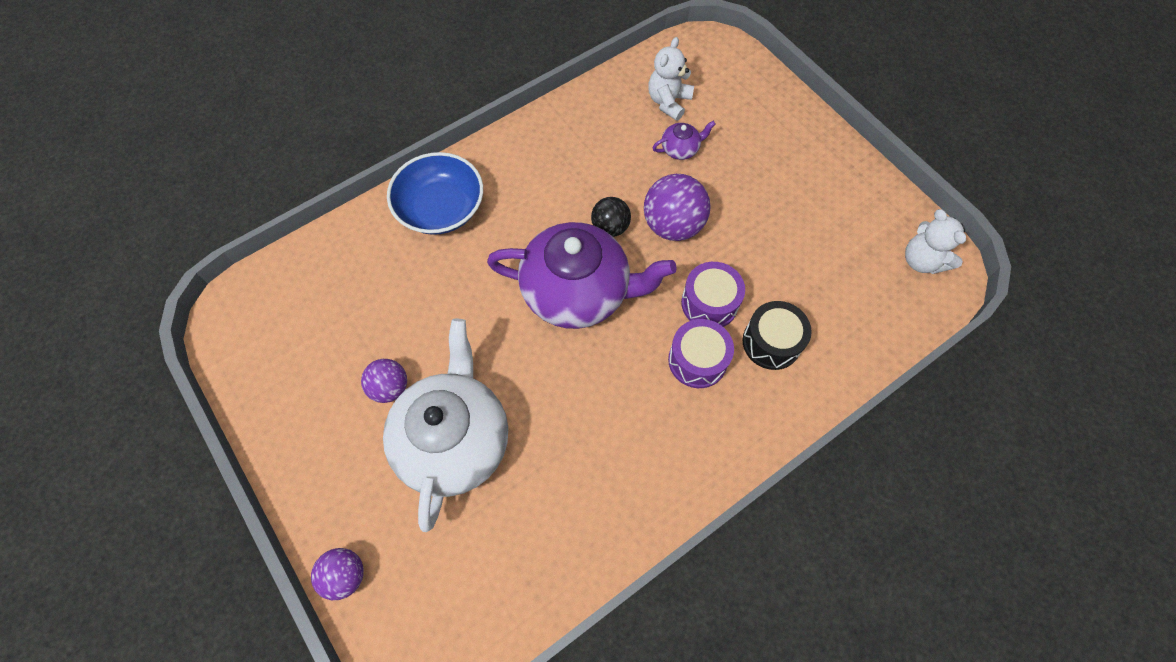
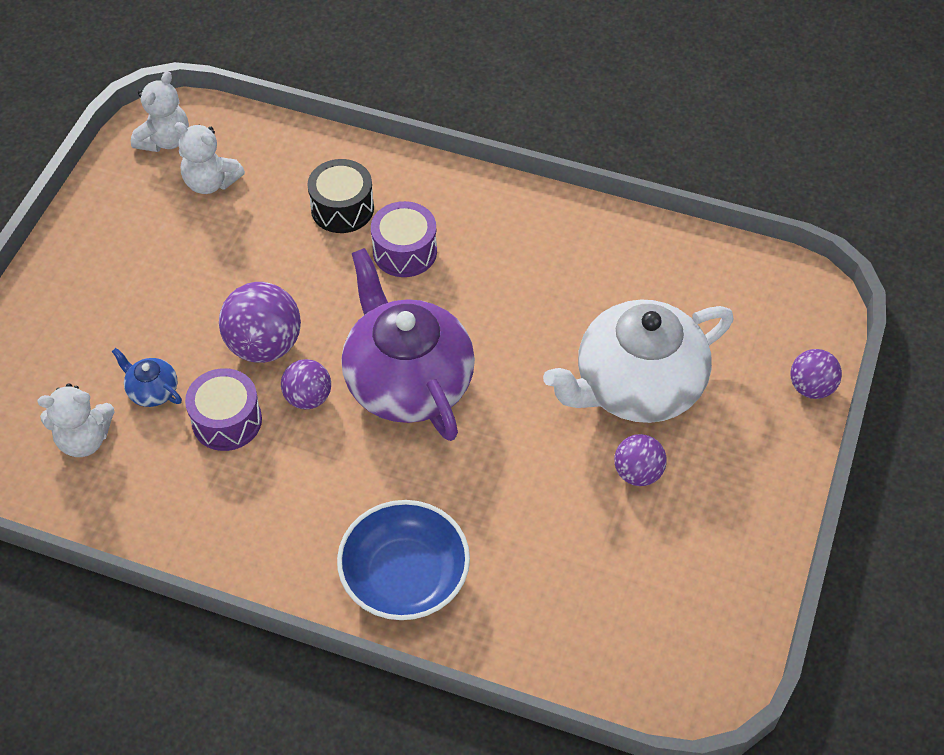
camera: 125 degrees left, 10 degrees down
(610, 227) = (308, 397): black ball -> purple ball
(680, 149) = (152, 391): purple teapot -> blue teapot
(709, 303) = (336, 271): purple drum -> purple drum (227, 421)
(855, 269) = (211, 182): none -> white teddy bear

